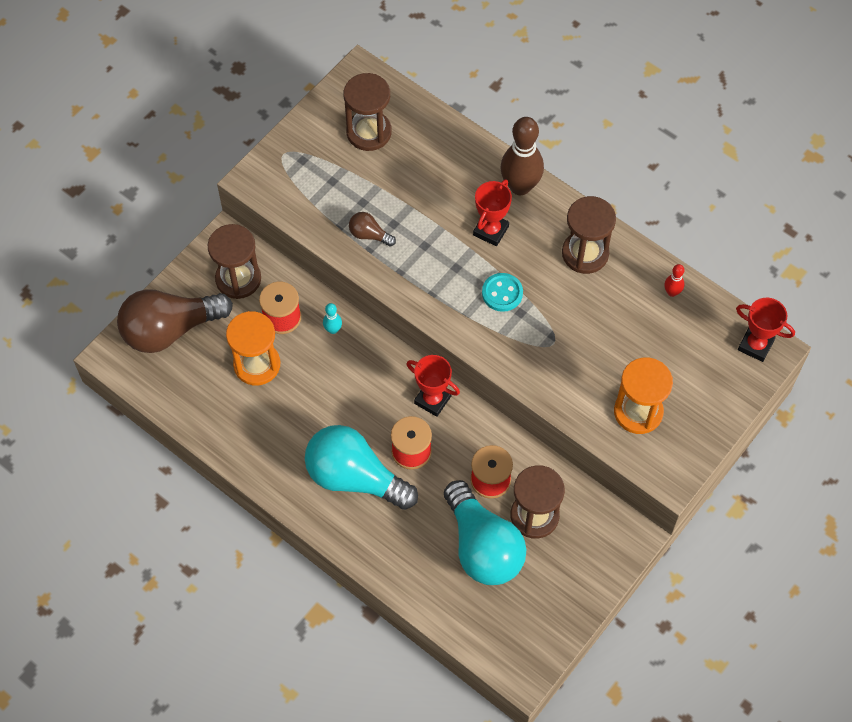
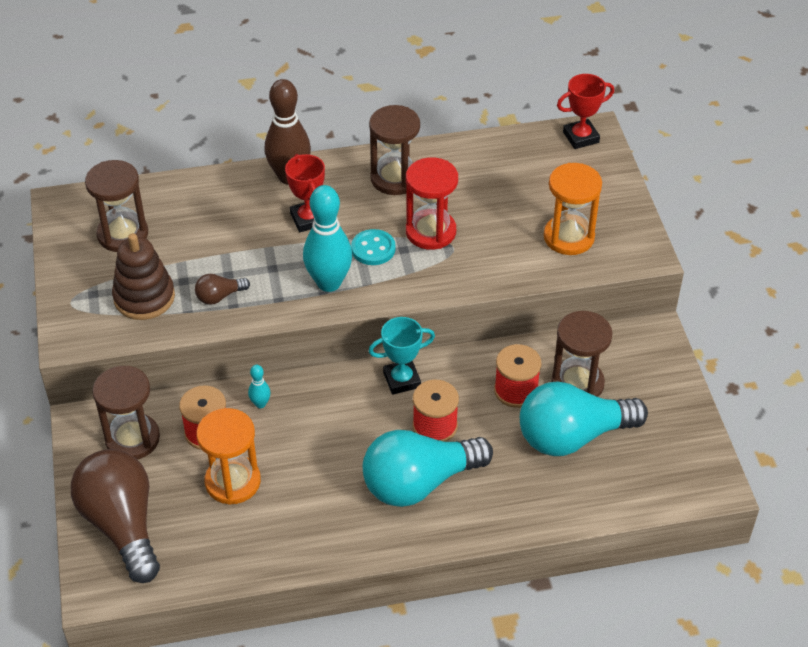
camera: 50 degrees left, 15 degrees down
(170, 329) = (122, 525): brown light bulb -> brown light bulb turned 135 degrees clockwise
(327, 192) = (144, 297): none -> brown stacking toy
(432, 399) = (401, 380): red trophy -> turquoise trophy
(444, 290) = (329, 283): none -> turquoise bowling pin
(482, 546) = (572, 436): turquoise light bulb -> turquoise light bulb turned 150 degrees clockwise
(554, 317) = (430, 232): none -> red hourglass
(672, 292) = (485, 152): red bowling pin -> none

